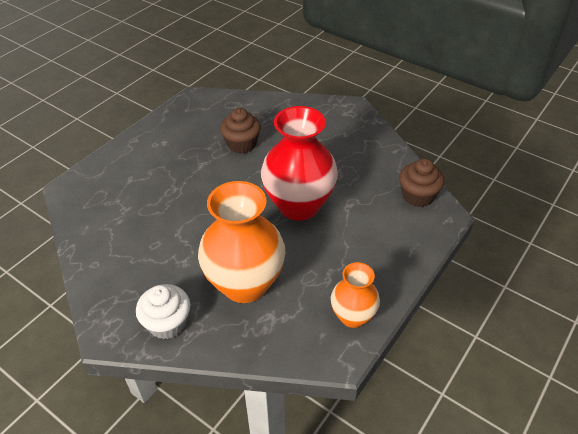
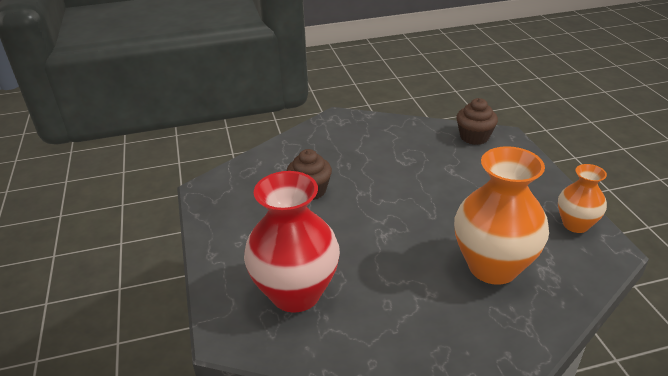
camera: 50 degrees left, 10 degrees down
(167, 323) = (503, 339): white cupcake -> none
(298, 205) = (425, 195): red vase -> red vase (296, 293)

